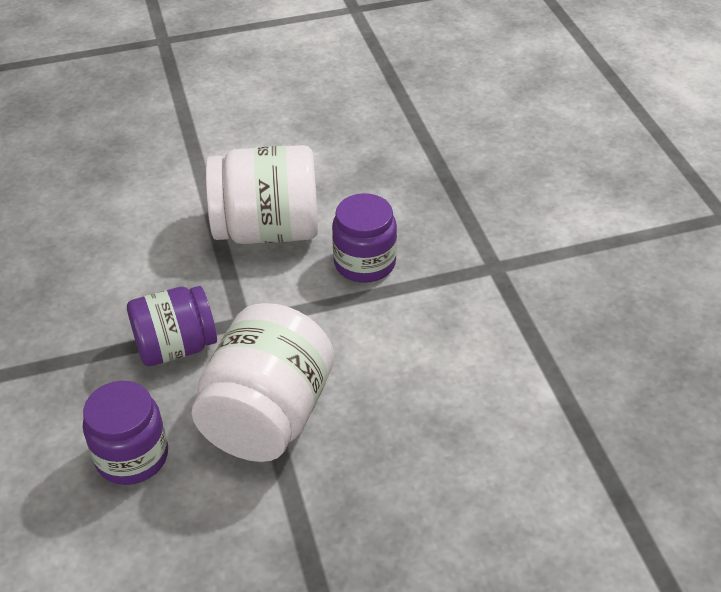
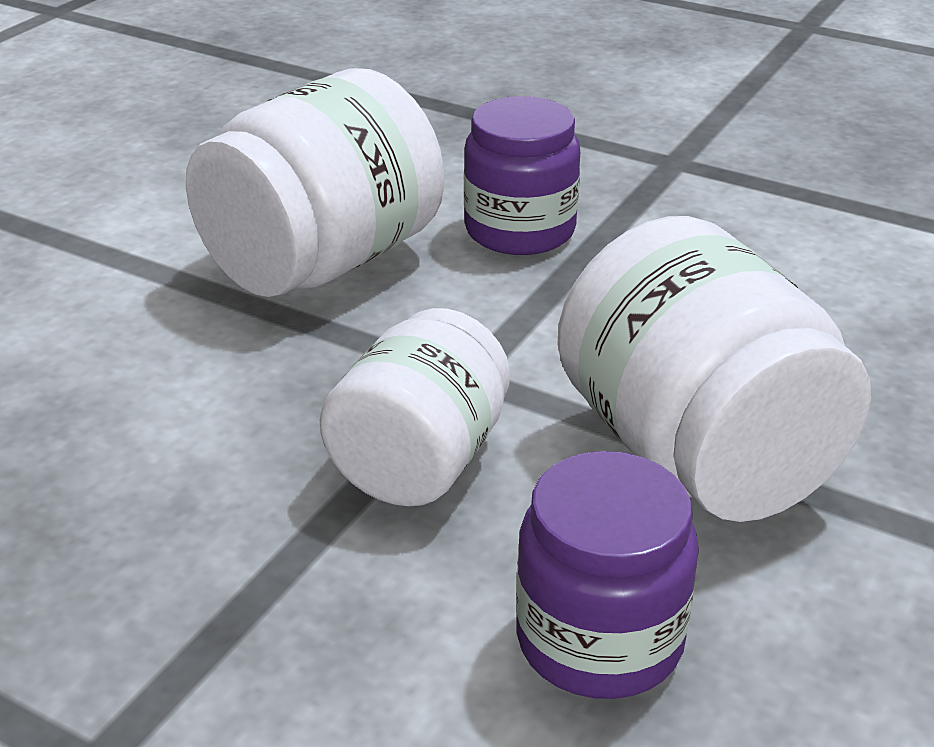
camera: 45 degrees left, 10 degrees down
(176, 347) = (420, 461): purple jar -> white jar

